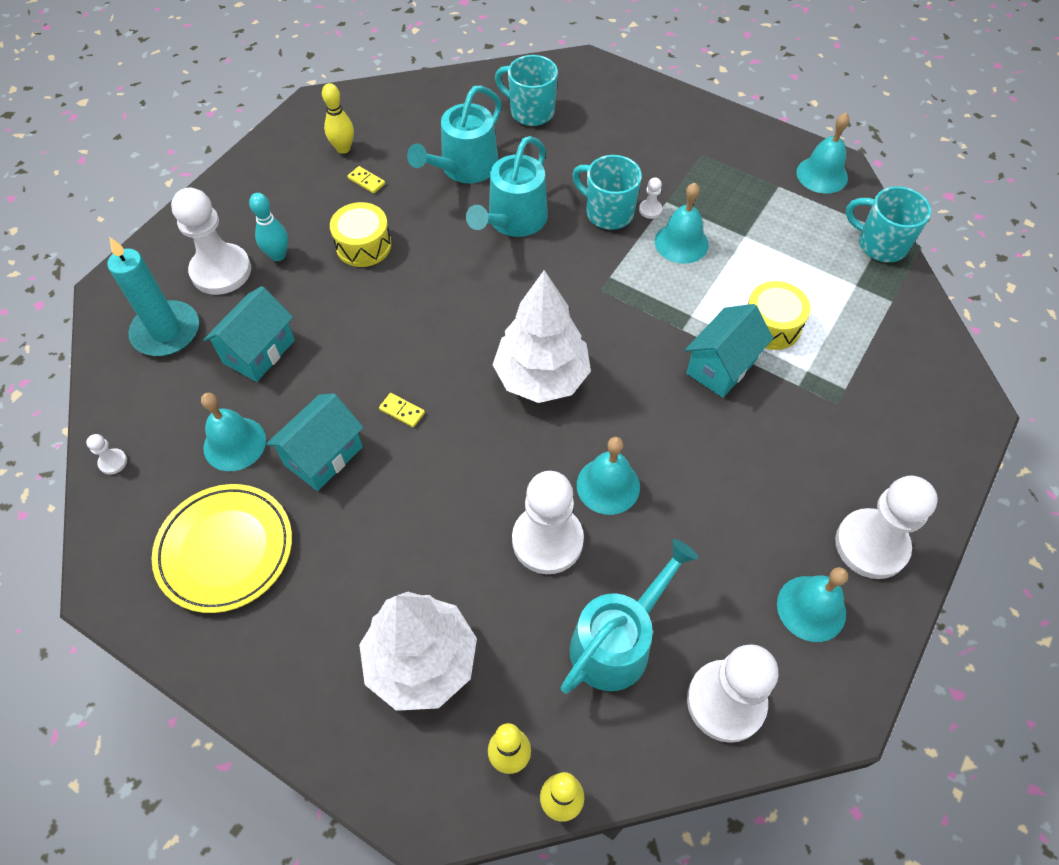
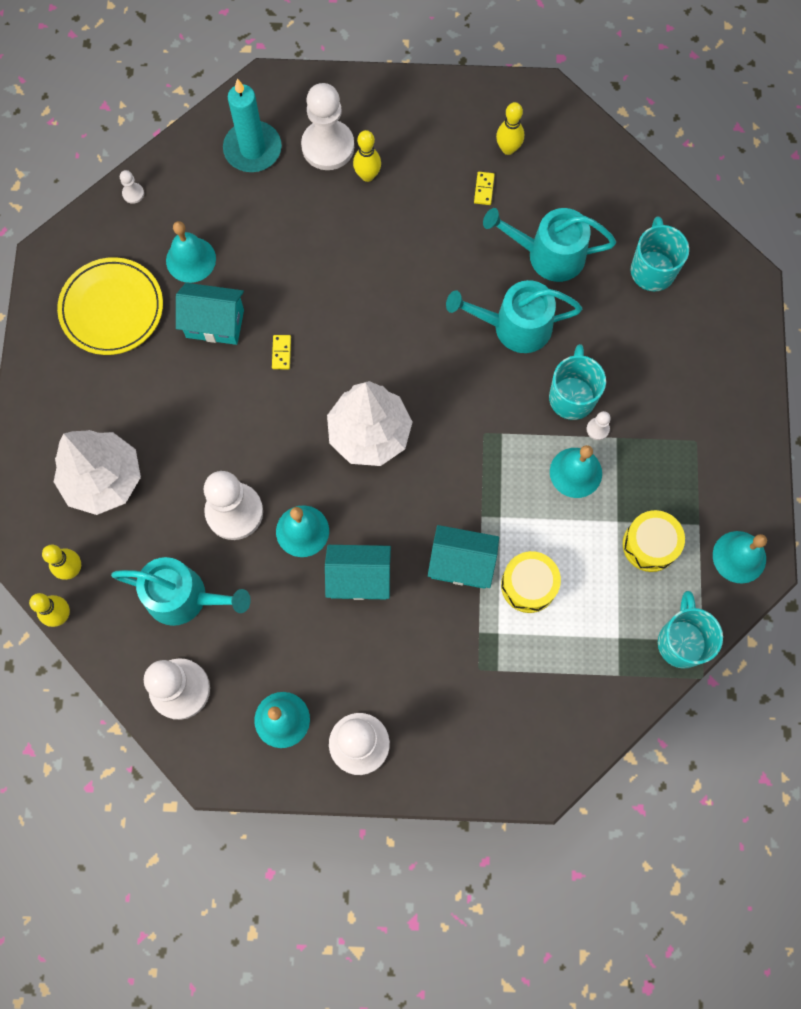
camera: 60 degrees right, 15 degrees up
(259, 351) = (273, 223): turquoise house -> turquoise house (359, 579)
(278, 255) = (367, 175): turquoise bowling pin -> yellow bowling pin
(363, 245) = (416, 230): yellow drum -> yellow drum (650, 544)

